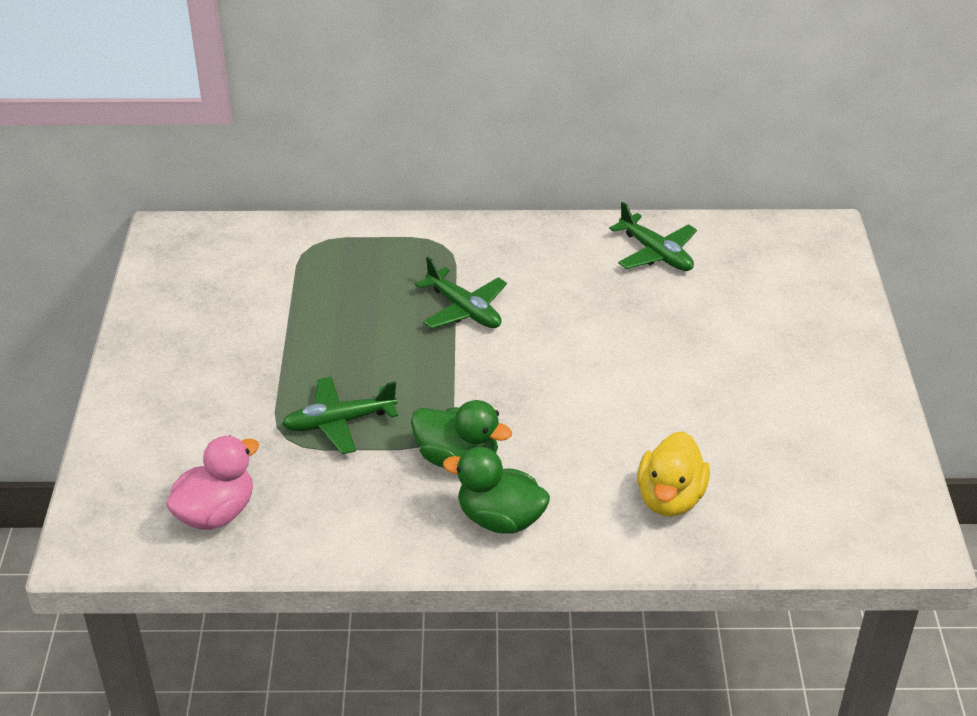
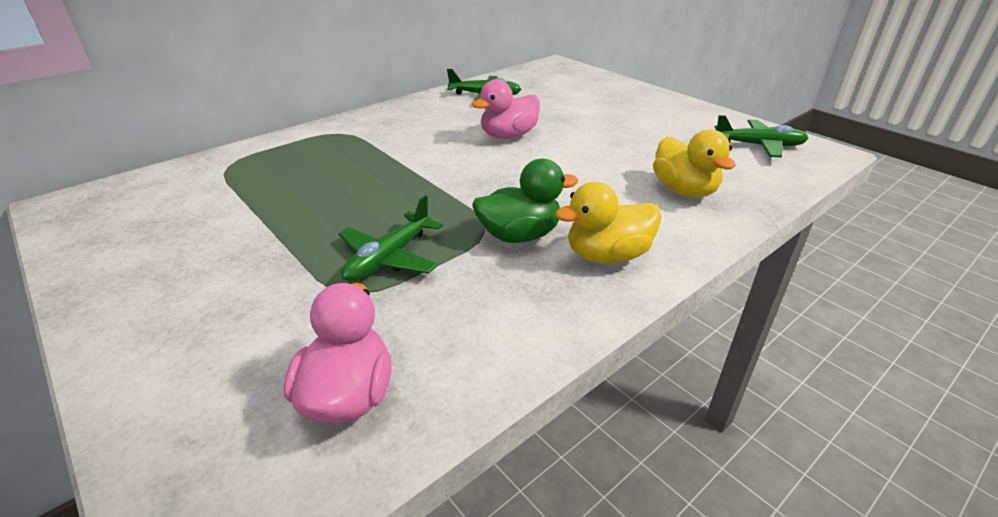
camera: 40 degrees left, 5 degrees down
(464, 310) = (401, 157): green plane -> green plane (759, 145)
(500, 519) = (607, 255): green duck -> yellow duck
(599, 333) = (508, 136): none -> pink duck

